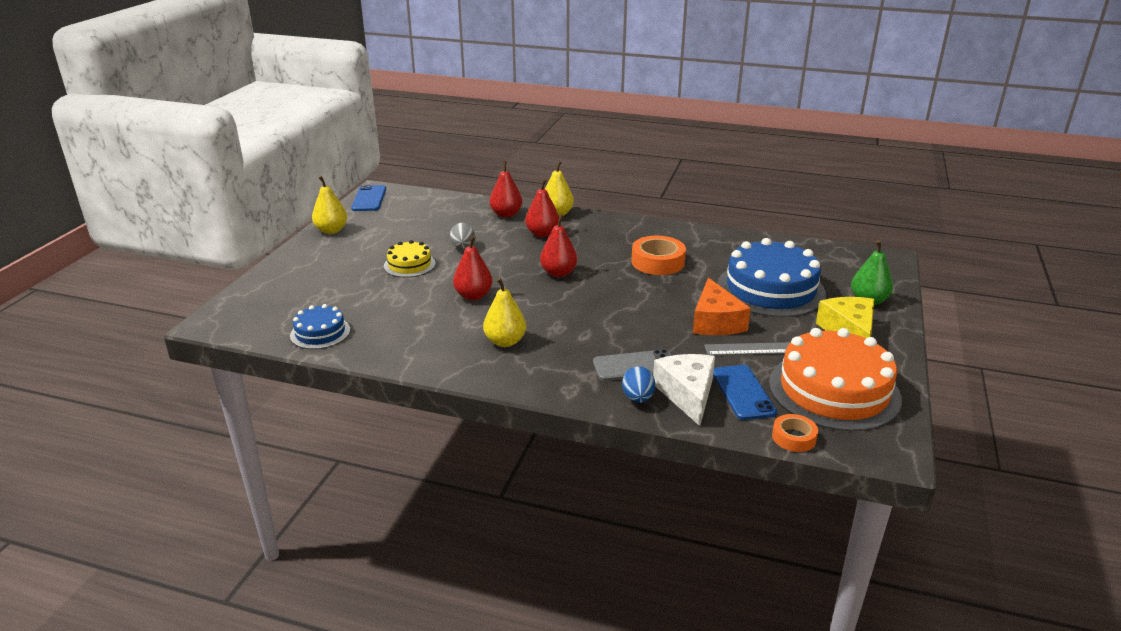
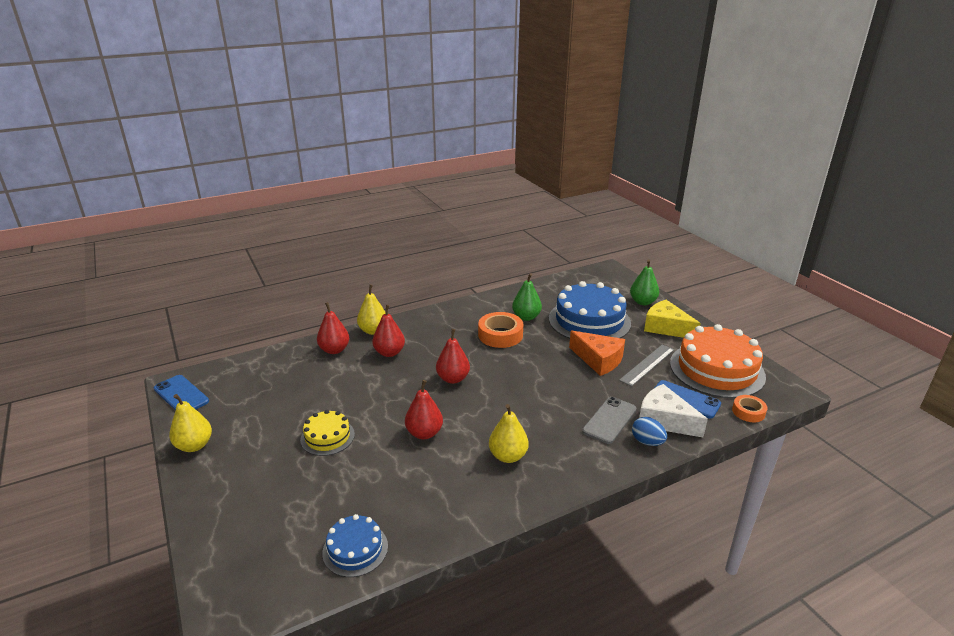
camera: 45 degrees left, 0 degrees up
(463, 247) = (346, 396): grey egg -> none
(709, 259) = (526, 317): none -> green pear

